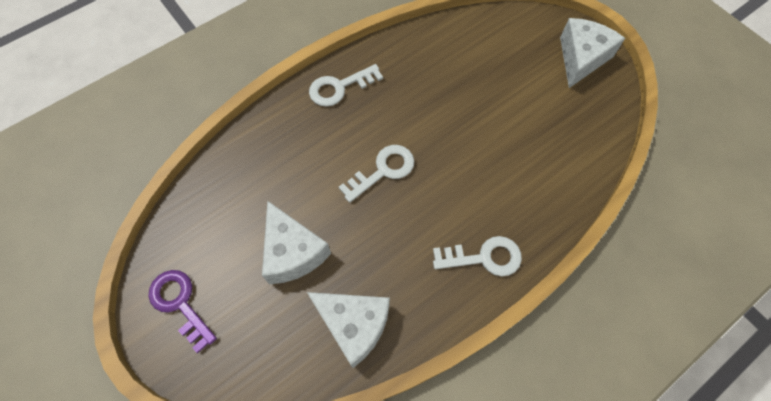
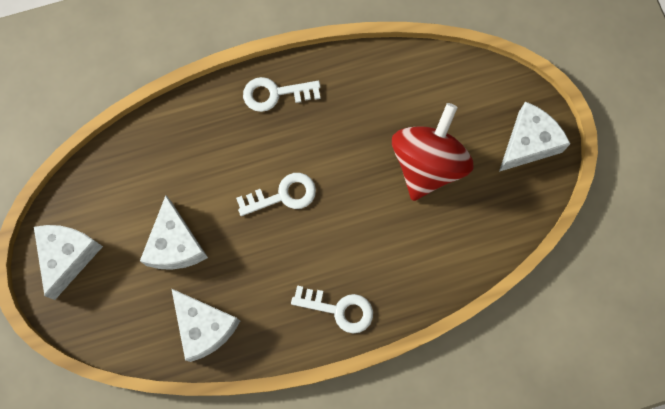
camera: 20 degrees right, 10 degrees up
(180, 304) = (68, 256): purple key -> white cheese
(504, 101) = (427, 164): none -> red spinning top

